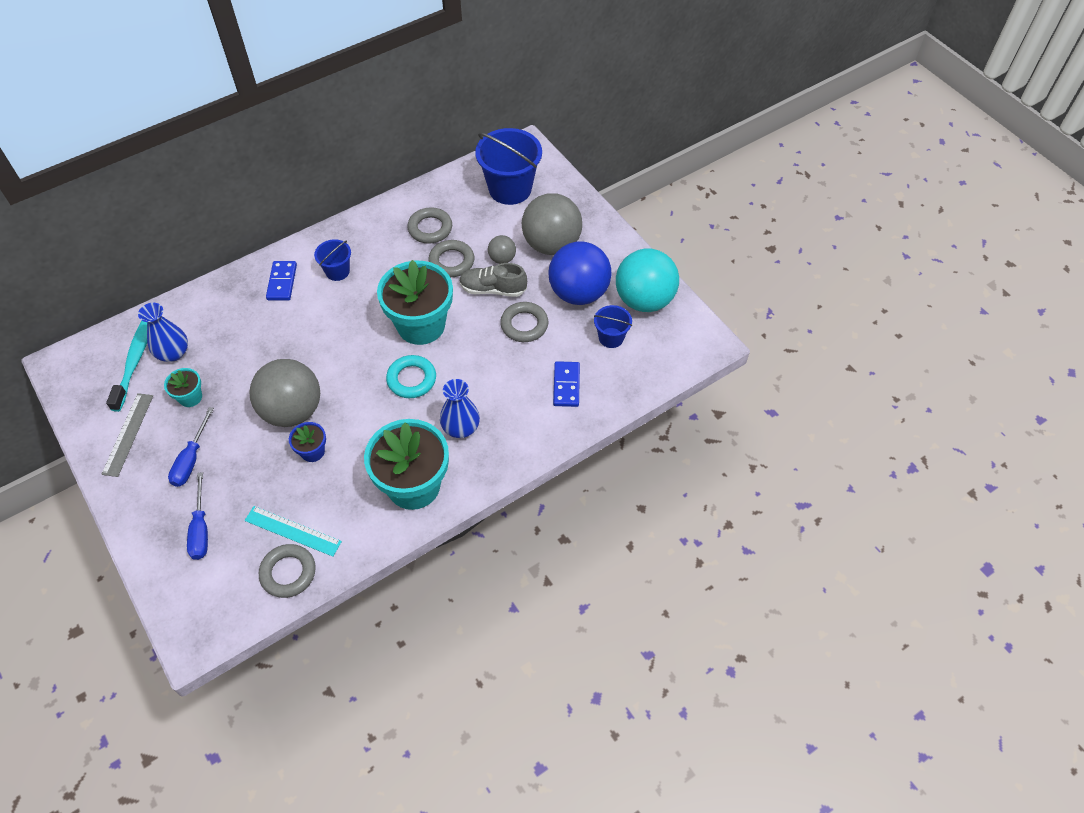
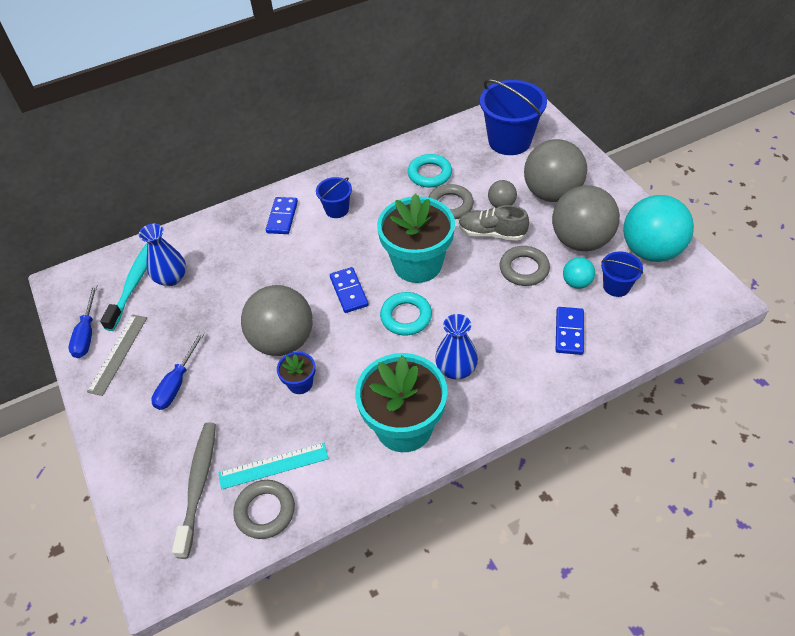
camera: 10 degrees right, 5 degrees down
(190, 397) = (183, 321): turquoise flower pot -> none
(201, 529) = (179, 456): blue screwdriver -> blue screwdriver (87, 333)
(222, 555) = (198, 486): none -> grey toothbrush
(293, 531) = (273, 465): turquoise ruler -> turquoise ruler turned 45 degrees counterclockwise
(354, 357) = (349, 291): none -> blue domino
(430, 228) = (429, 174): grey ring -> turquoise ring
(574, 336) = (576, 283): none -> turquoise ball
(578, 293) = (580, 241): blue ball -> grey ball

